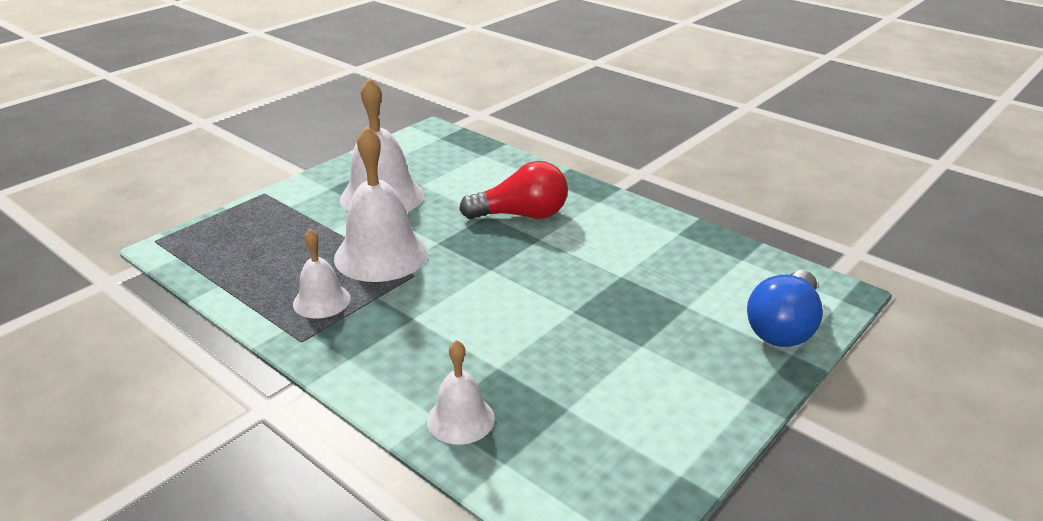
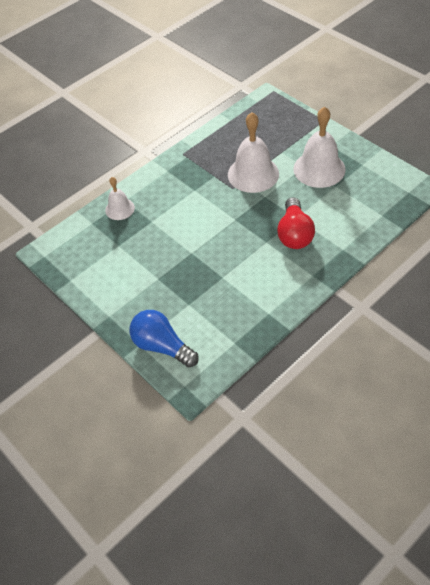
camera: 100 degrees right, 20 degrees up
(321, 301) = (213, 156): white bell -> none

